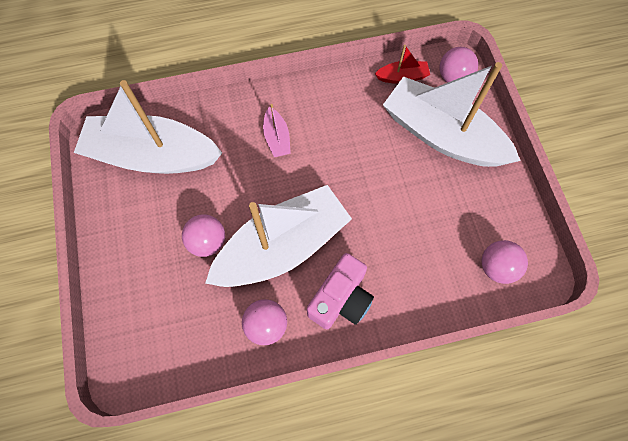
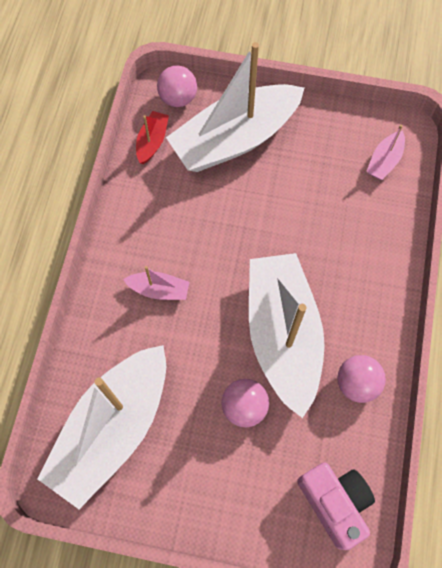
camera: 65 degrees left, 0 degrees up
(341, 299) = (359, 304): pink camera -> pink camera (334, 503)
(496, 267) = (384, 161): pink ball -> pink boat

